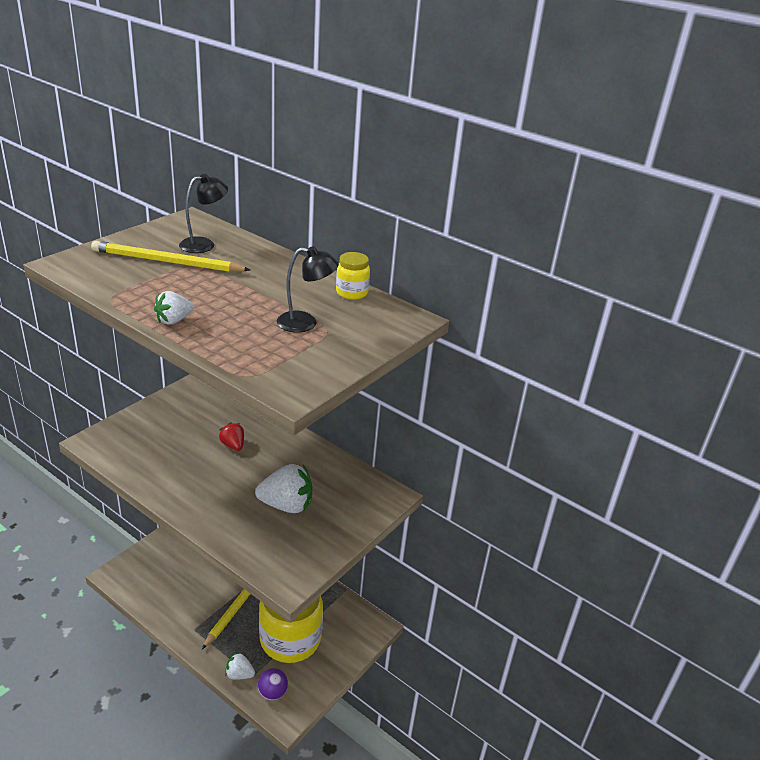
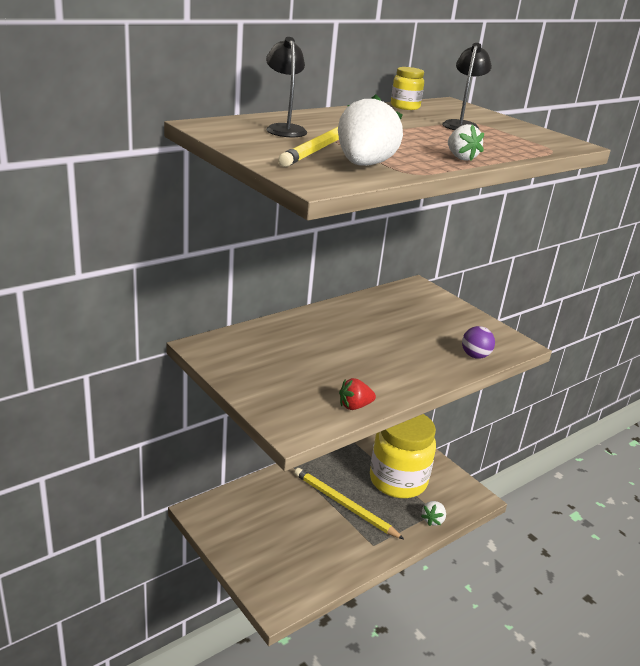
camera: 75 degrees left, 5 degrees down
(233, 445) = (329, 343): red strawberry -> red strawberry (354, 406)
(272, 692) = (454, 502): purple ball -> purple ball (475, 356)
(286, 505) = (425, 330): white strawberry -> white strawberry (364, 165)

